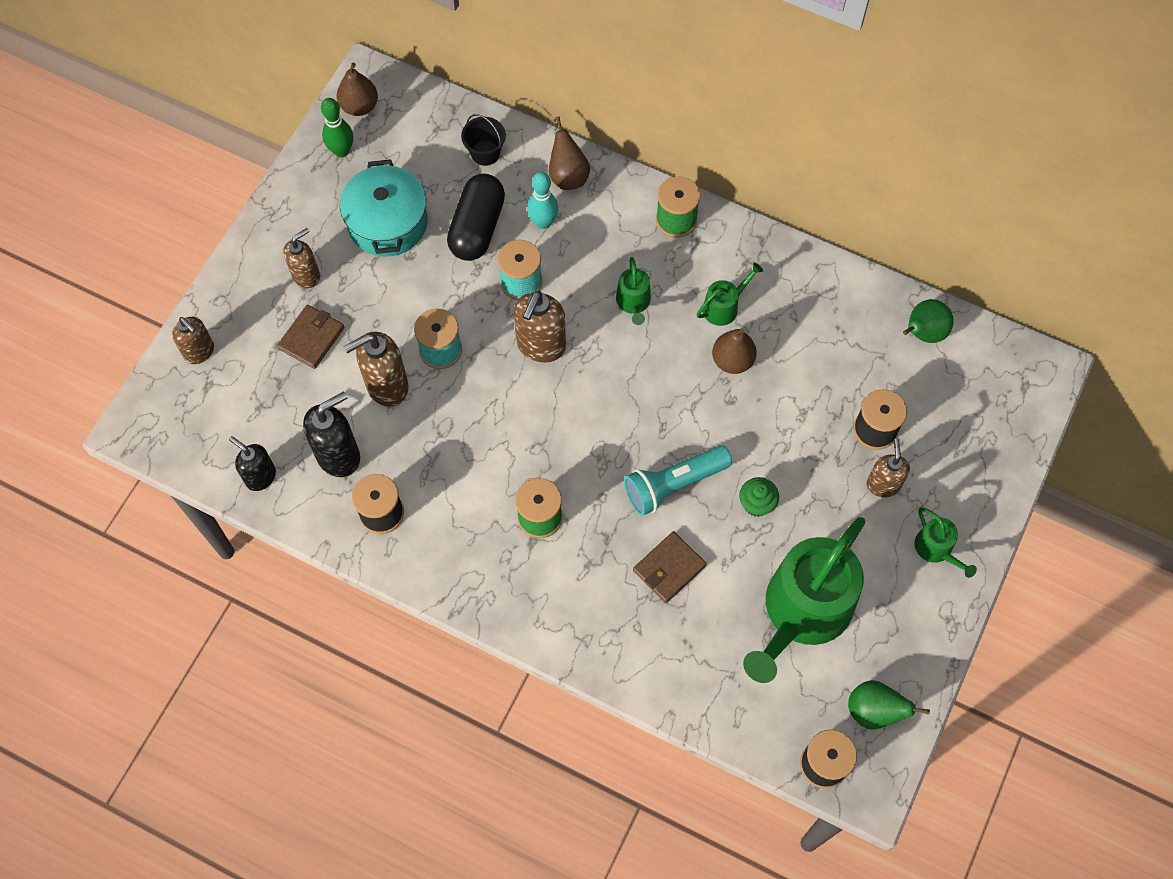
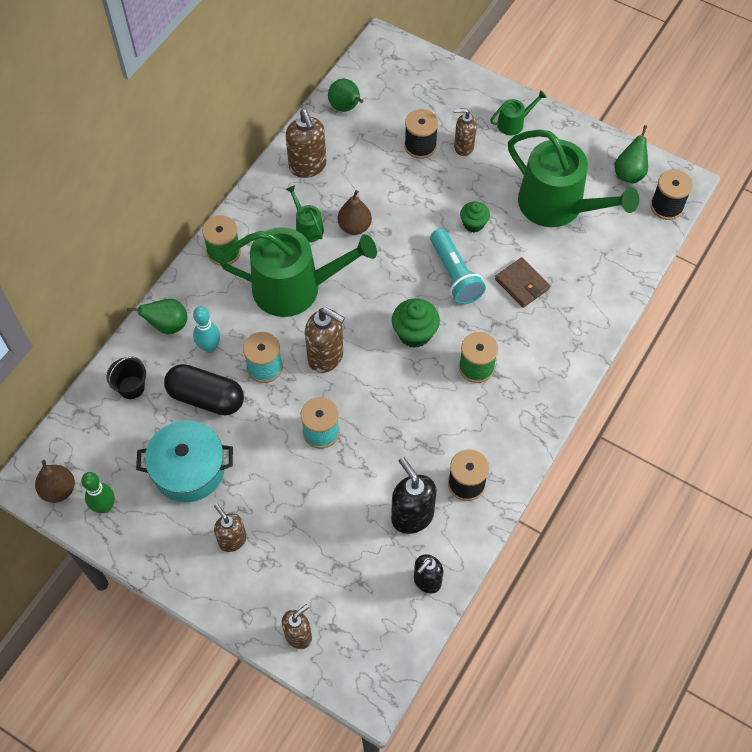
camera: 85 degrees left, 5 degrees down
(311, 338) = (296, 536): brown wallet -> none
(386, 386) = (350, 476): brown soap dispenser -> brown soap dispenser (308, 166)
(568, 176) = (168, 325): brown pear -> green pear
(582, 442) = (414, 333): none -> green cupcake
(633, 302) = (295, 288): green watering can -> green watering can, size x2.34

